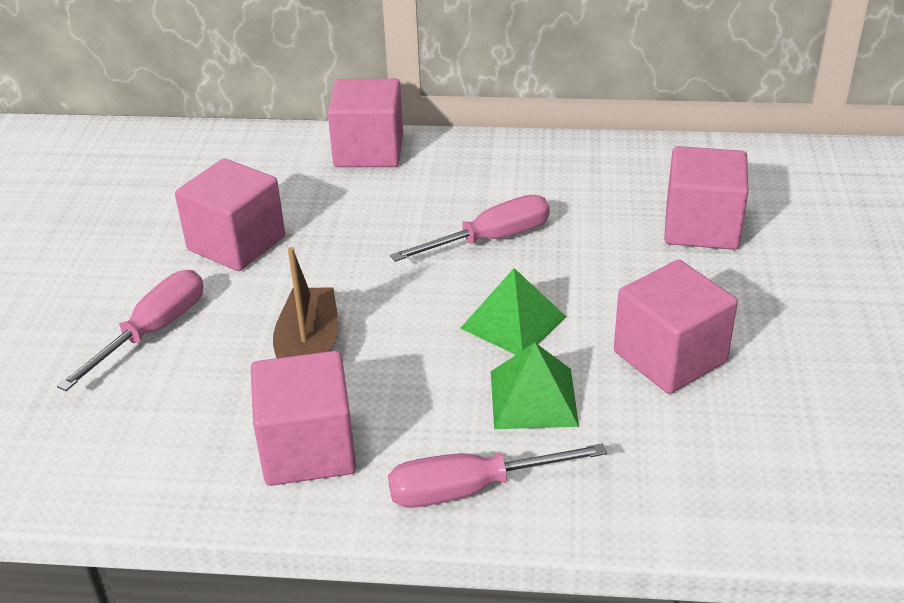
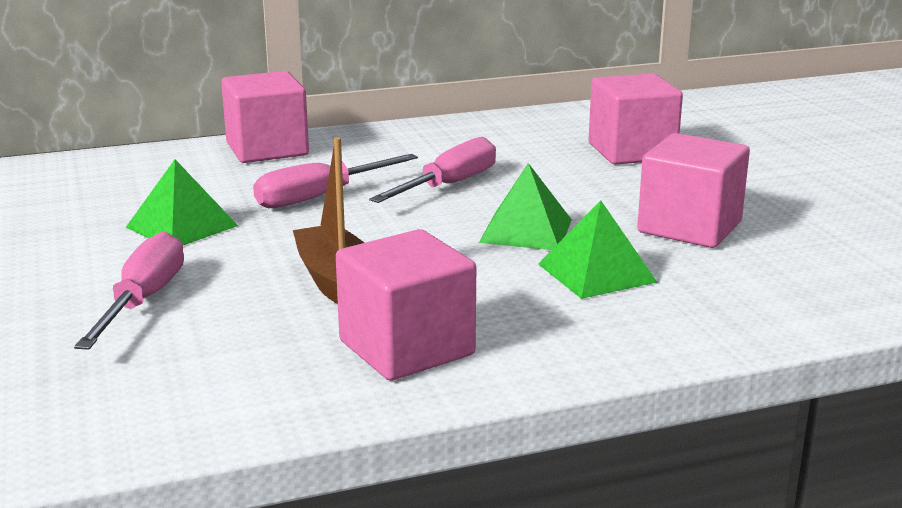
camera: 25 degrees left, 15 degrees down
(236, 243) = (182, 226): pink cube -> green pyramid
(471, 489) = (601, 340): pink screwdriver -> pink screwdriver (320, 197)

